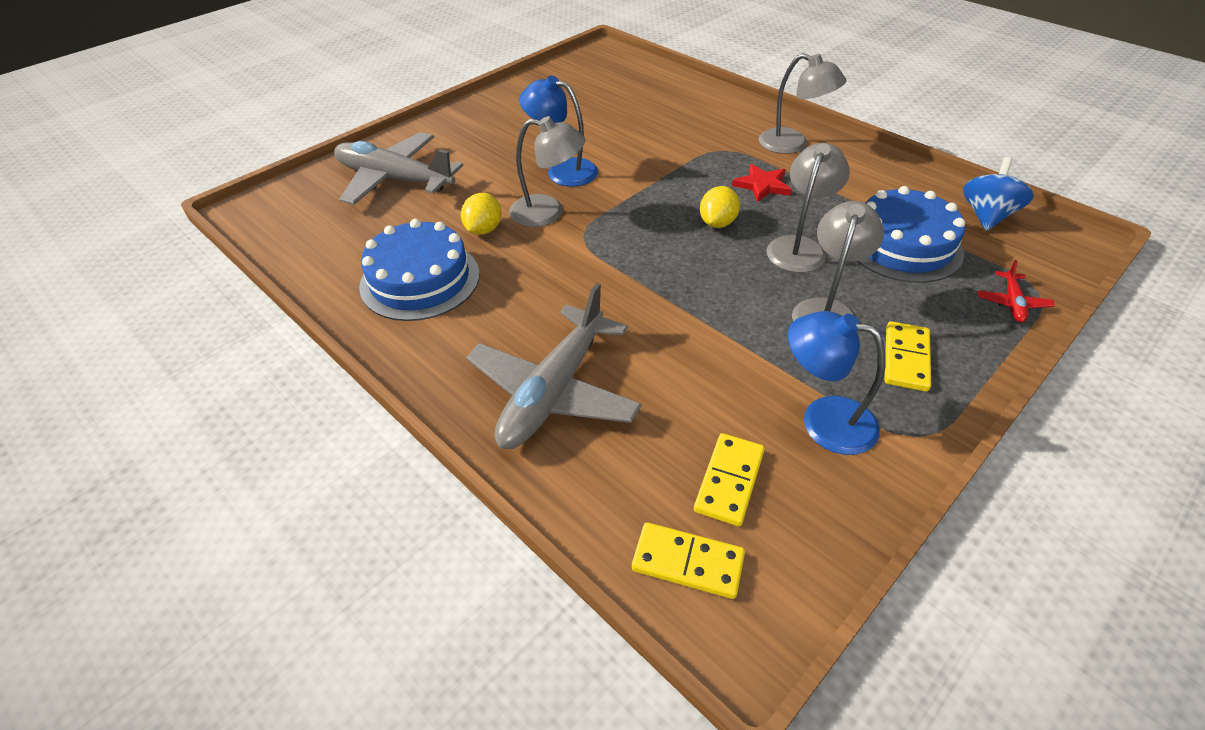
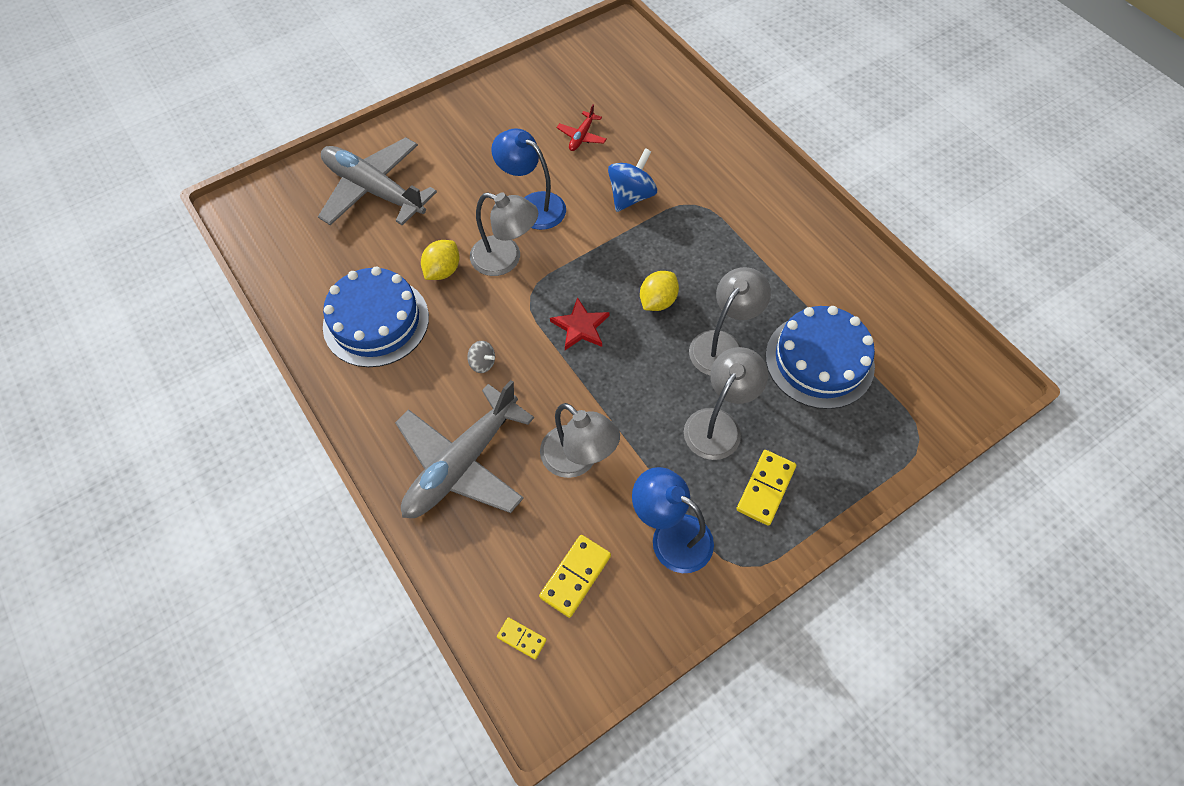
camera: 10 degrees right, 15 degrees up
(549, 298) = (482, 363): none -> grey spinning top
(687, 562) = (521, 638): yellow domino -> yellow domino, size x0.58
(762, 185) = (717, 260): red star -> red star (580, 327)
(793, 145) = (768, 209): grey lamp -> grey lamp (578, 460)
(987, 216) = (917, 338): blue spinning top -> blue spinning top (631, 196)
(1012, 303) = (888, 447): red plane -> red plane (581, 136)

